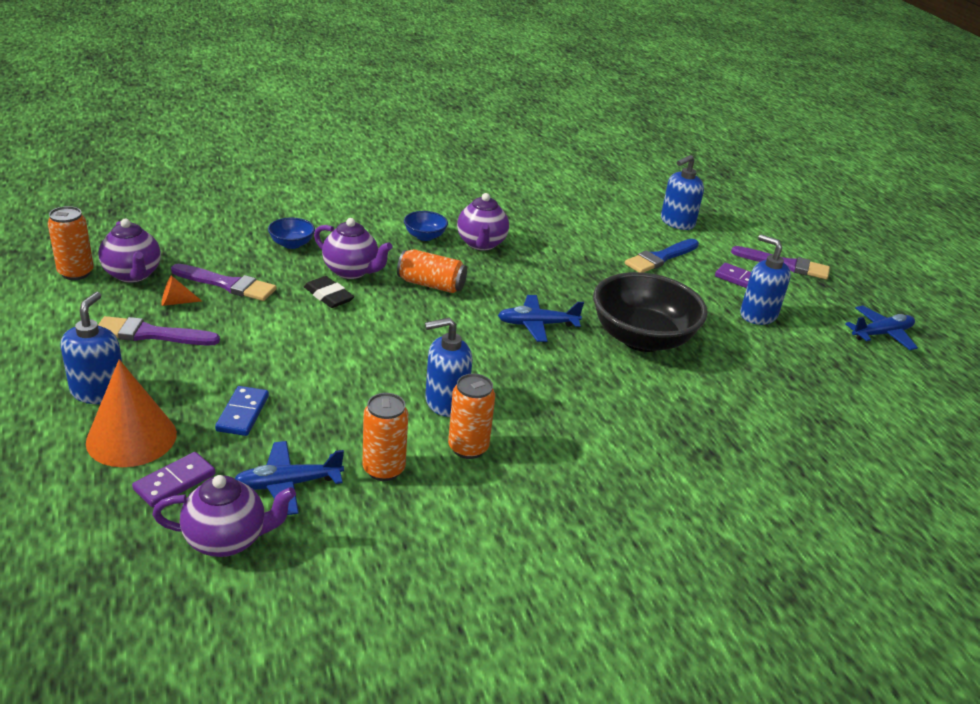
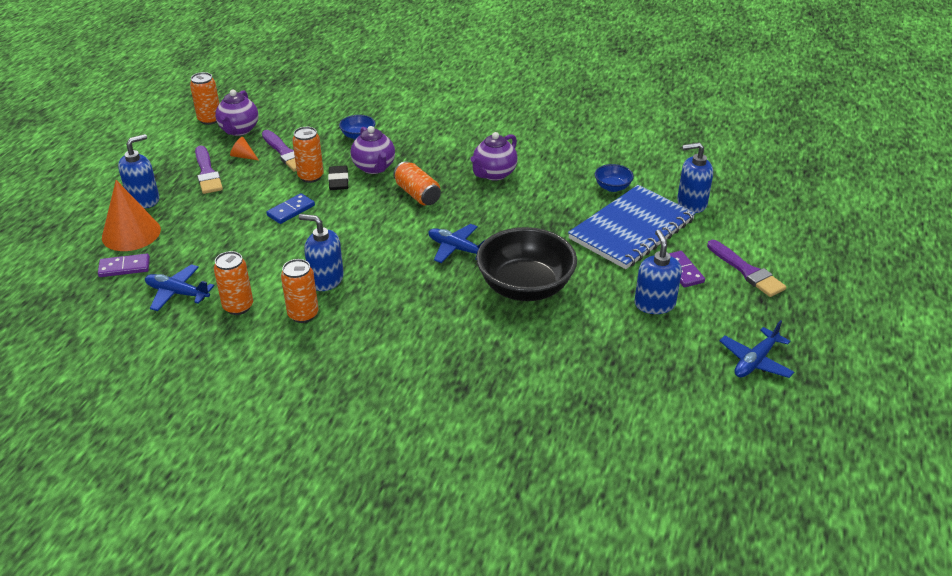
camera: 40 degrees right, 5 degrees up
(151, 334) = (207, 173): purple brush -> purple brush turned 150 degrees counterclockwise
(227, 540) = (114, 311): purple teapot -> none
(242, 413) = (201, 241): blue domino -> blue domino (291, 210)
(290, 301) = (310, 176): none -> orange can
(425, 236) = (458, 156): blue bowl -> blue bowl (612, 187)
(660, 258) = (631, 229): blue brush -> blue notebook
(881, 334) = (755, 361): blue plane -> blue plane turned 120 degrees clockwise

